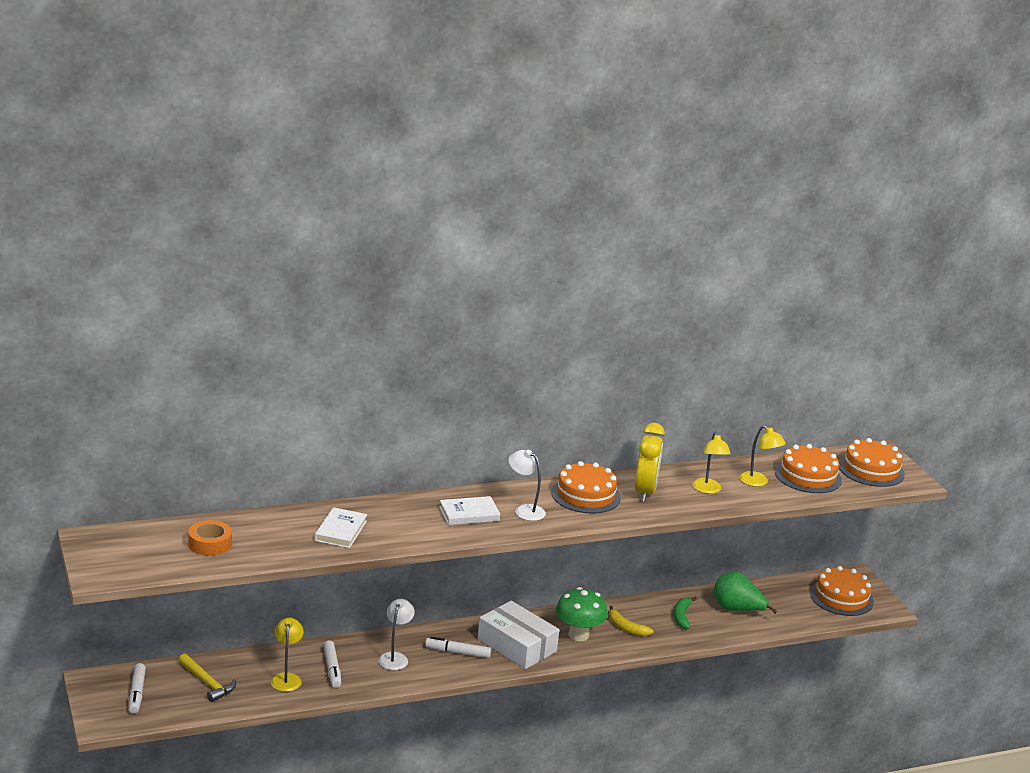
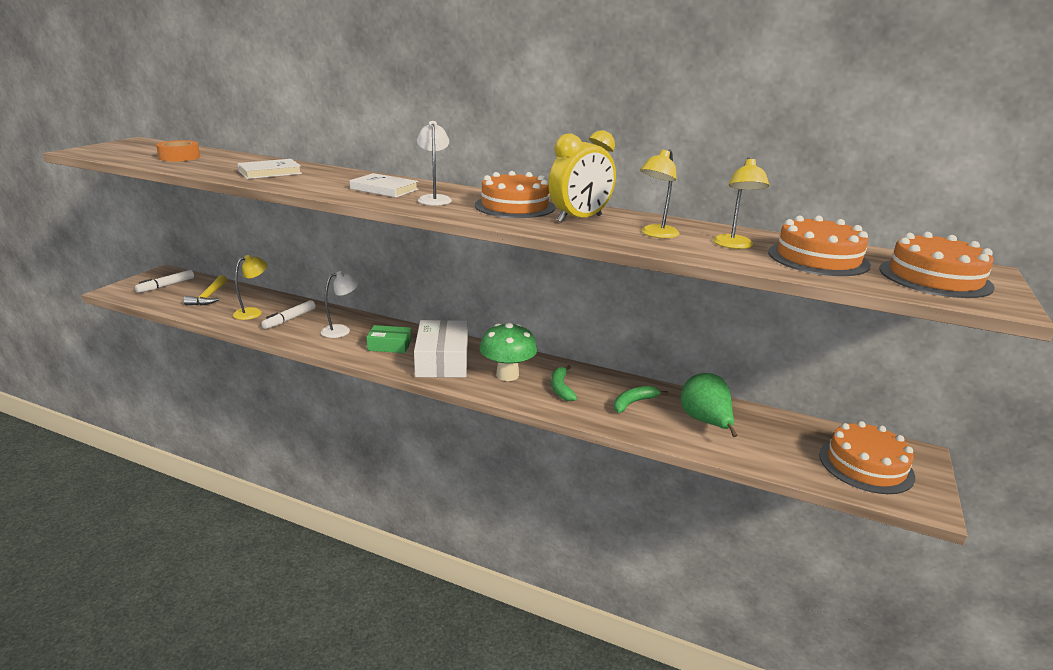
camera: 45 degrees right, 0 degrees up
(457, 652) = (389, 346): white marker -> green box
(626, 628) = (561, 388): yellow banana -> green banana

